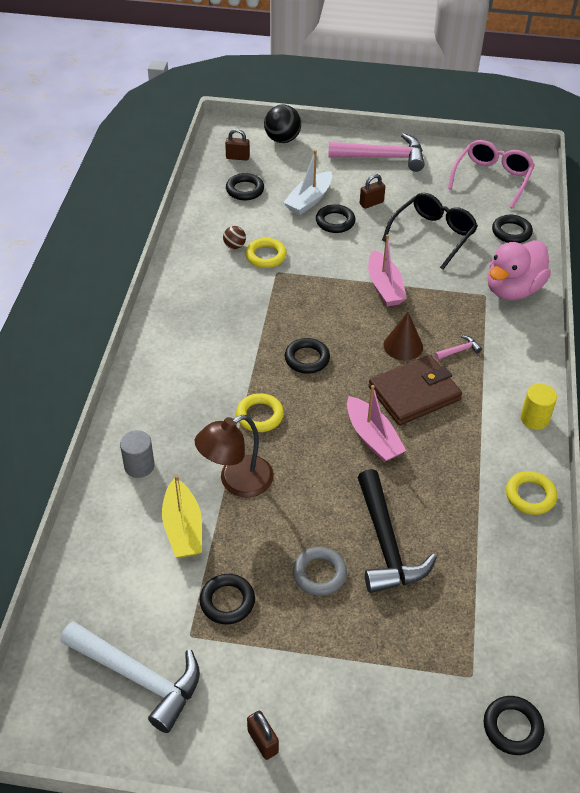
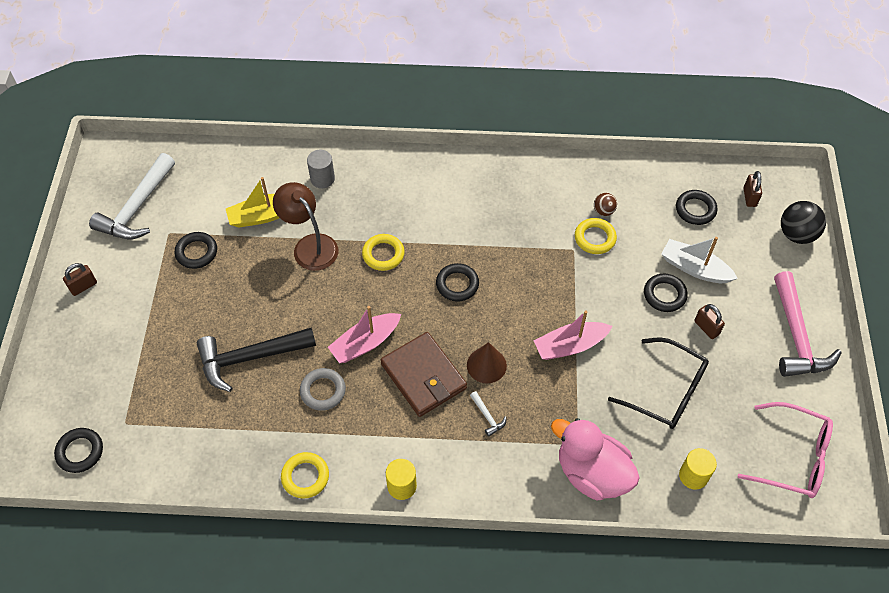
camera: 85 degrees right, 10 degrees up
(319, 574) = (221, 311): grey ring -> grey ring (323, 391)
(459, 350) = (487, 417): pink hammer -> white hammer
(511, 232) = (693, 476): black ring -> yellow cylinder

